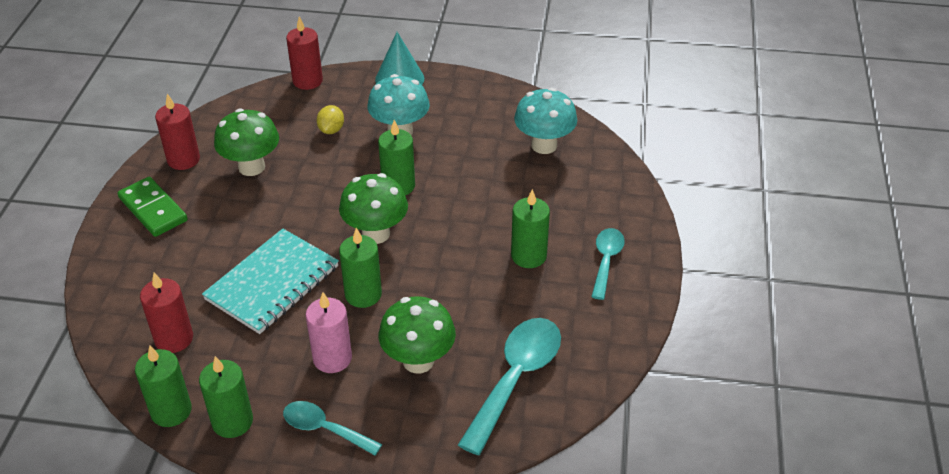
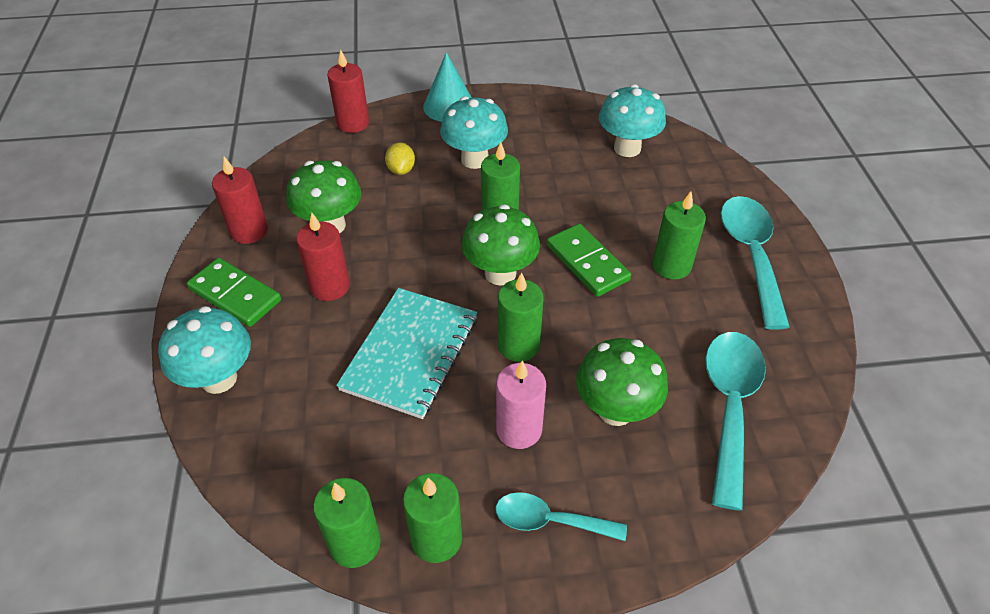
camera: 15 degrees left, 5 degrees up
(116, 271) = (219, 378): none -> turquoise mushroom
(174, 339) = (321, 448): red candle -> red candle (330, 286)
(455, 239) = (587, 262): none -> green domino
(606, 261) = (751, 255): turquoise spoon -> turquoise spoon, size x1.68

